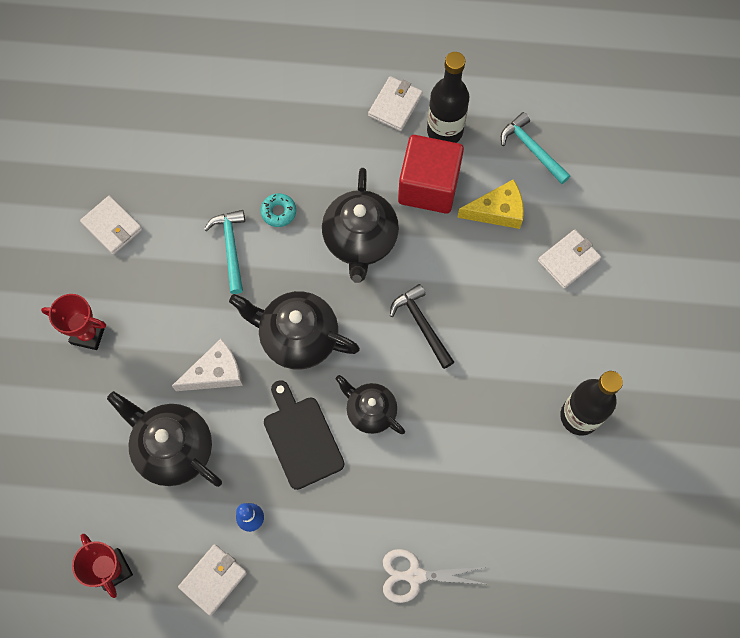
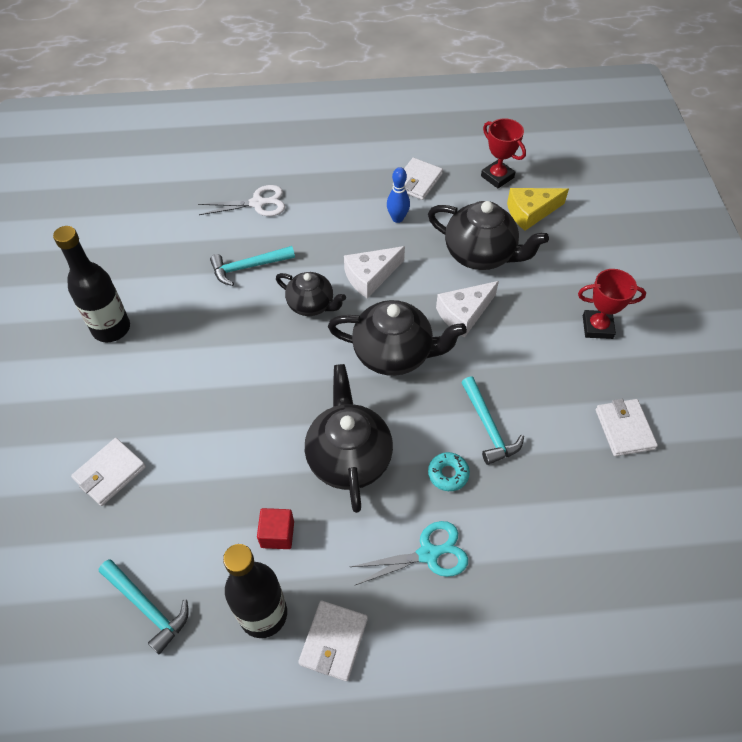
camera: 170 degrees right, 15 degrees down
(112, 226) = (624, 429): white wallet -> white wallet turned 45 degrees clockwise
(301, 438) = (370, 276): black cutting board -> white cheese
(312, 152) = (428, 554): none -> turquoise scissors
(422, 325) = (270, 383): black hammer -> none
(428, 186) = (277, 534): red cube -> red cube, size x0.47
(433, 475) = (248, 267): none -> turquoise hammer
(497, 211) = (192, 517): yellow cheese -> yellow cheese (530, 212)

